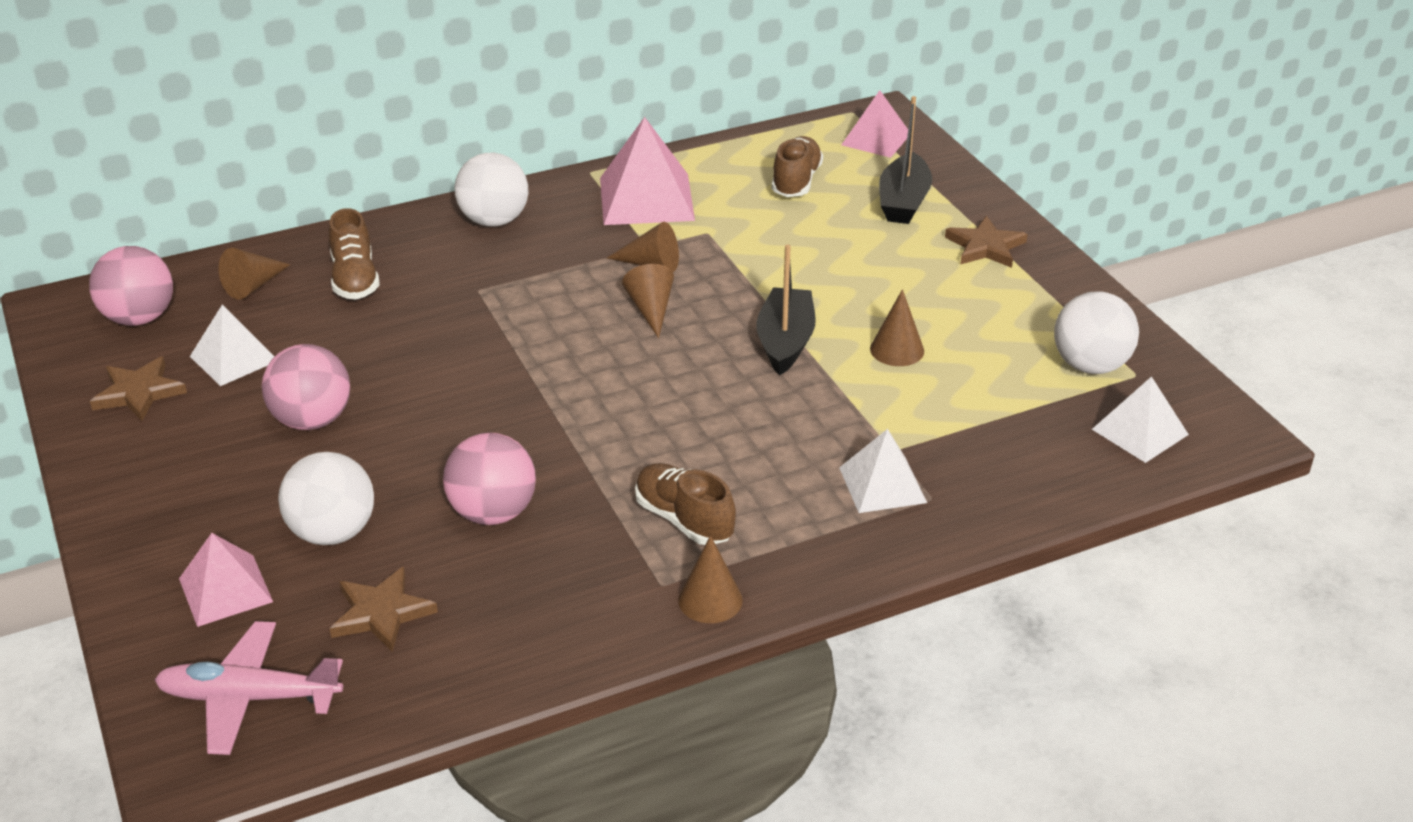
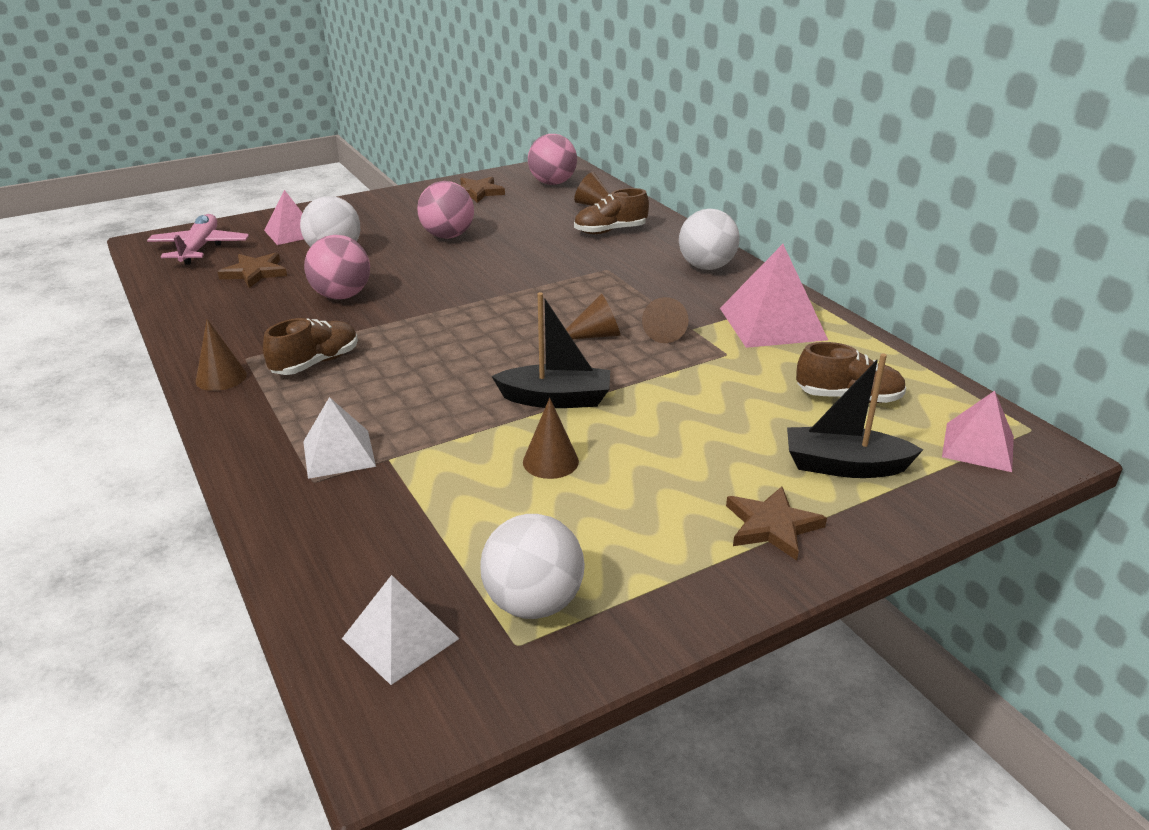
camera: 85 degrees right, 5 degrees down
(233, 358) = (513, 209): white pyramid -> none

